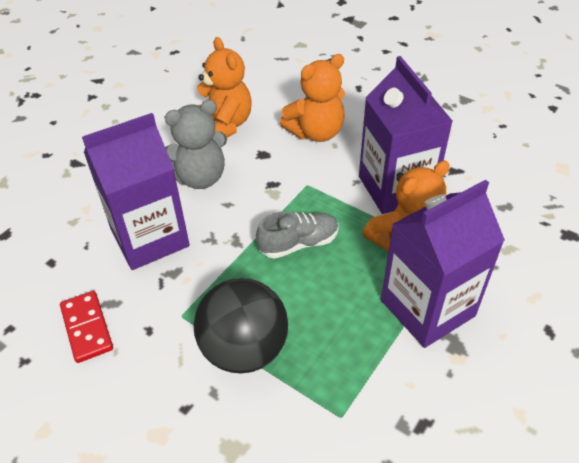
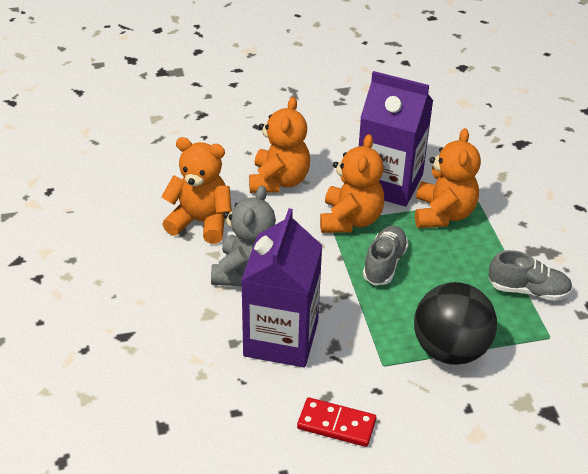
camera: 50 degrees left, 5 degrees down
(324, 193) = (350, 220): none -> orange teddy bear
(383, 360) = (528, 290): none -> grey shoe
(427, 308) = (509, 243): purple carton -> none

